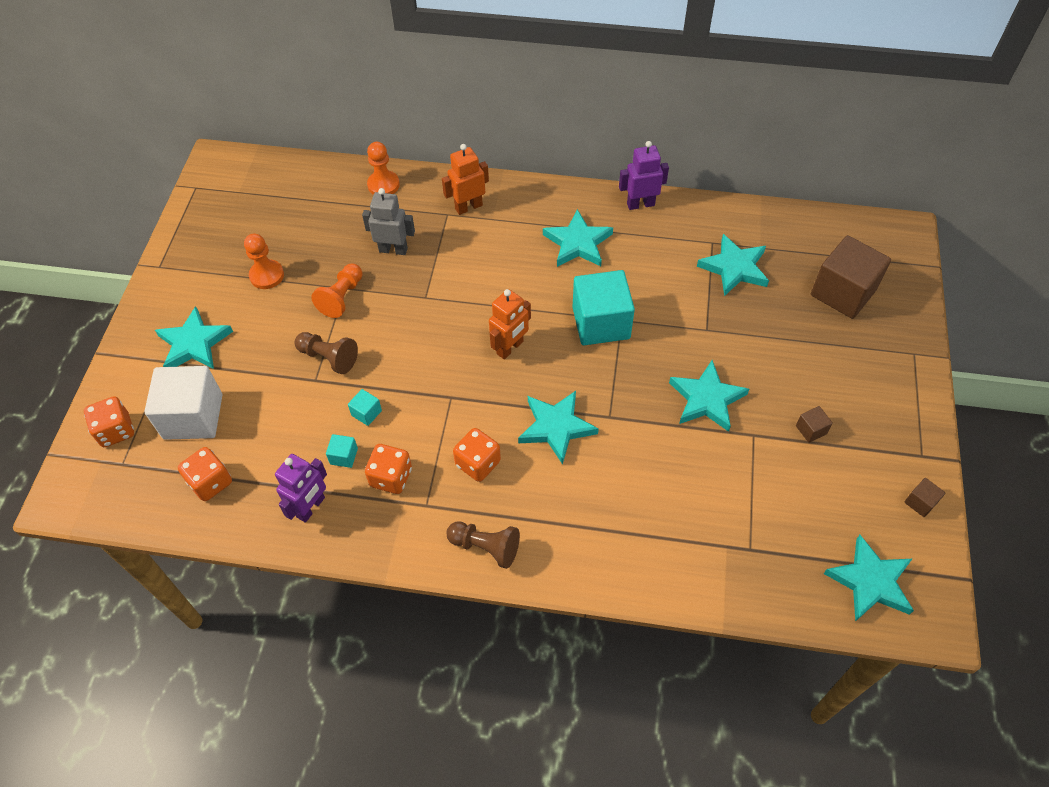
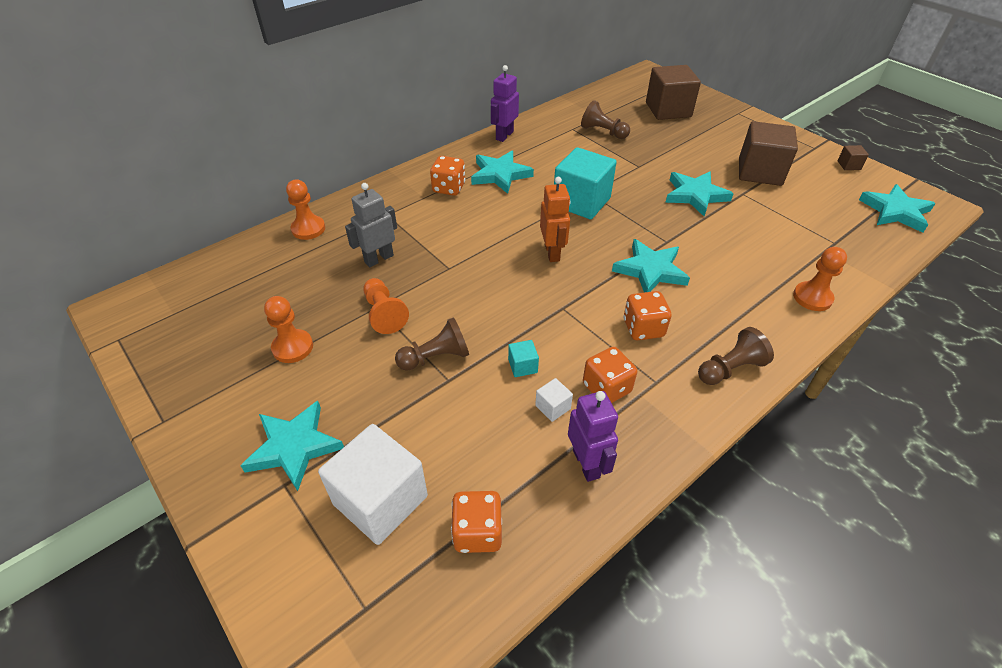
camera: 50 degrees left, 10 degrees down
(116, 431) = (315, 588): orange dice -> orange dice (449, 188)
(344, 456) = (552, 407): turquoise cube -> white cube
(468, 207) = (396, 201): orange robot -> none
(639, 566) = (812, 297): none -> orange pawn
(734, 268) = (603, 132): turquoise star -> brown pawn
(811, 430) = (760, 172): brown cube -> brown cube, size x2.36

